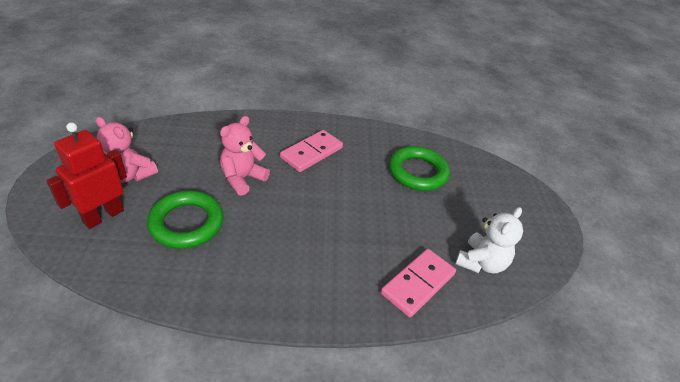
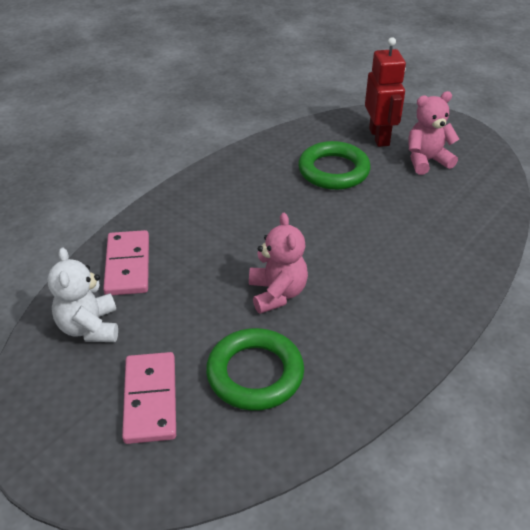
camera: 135 degrees right, 0 degrees up
(242, 178) = (368, 221): pink teddy bear -> pink teddy bear (277, 293)
(311, 153) = (373, 292): pink domino -> pink domino (150, 399)

